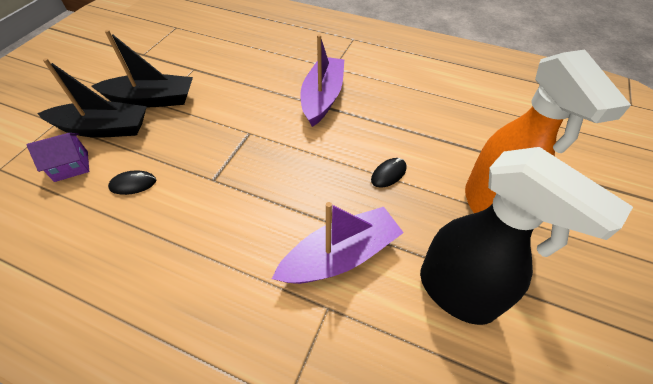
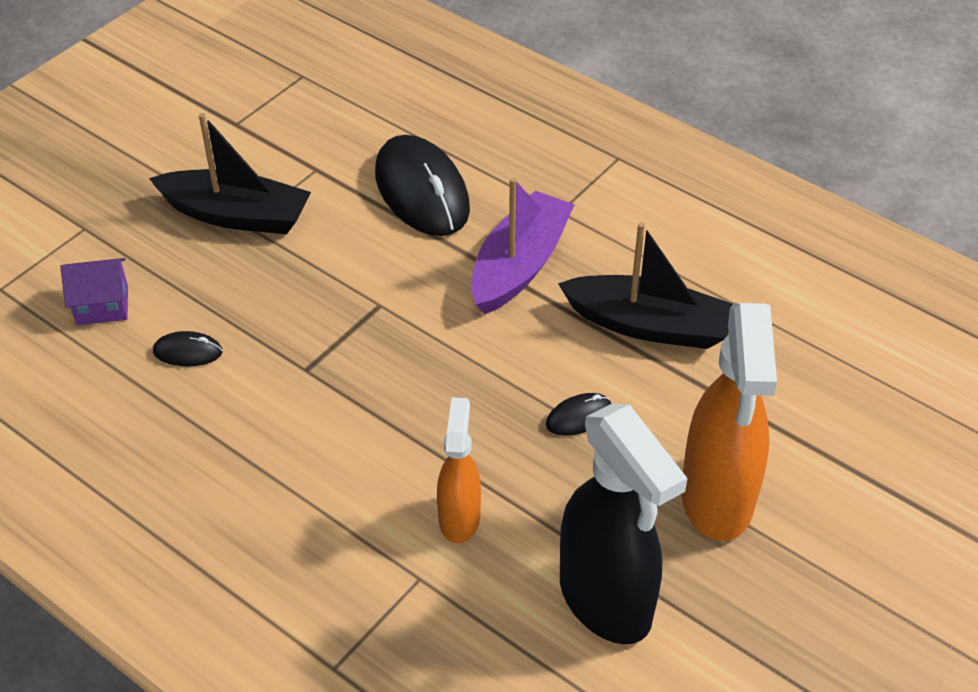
camera: 15 degrees right, 5 degrees down
(103, 128) = (155, 252): black boat -> black boat (648, 325)
(256, 70) = (422, 191): none -> black mouse
(340, 256) = (459, 518): purple boat -> orange spray bottle

